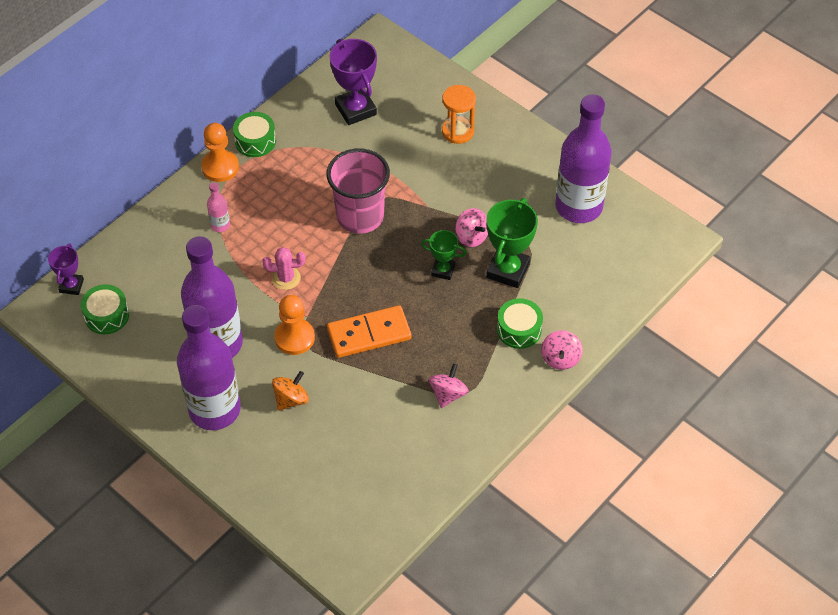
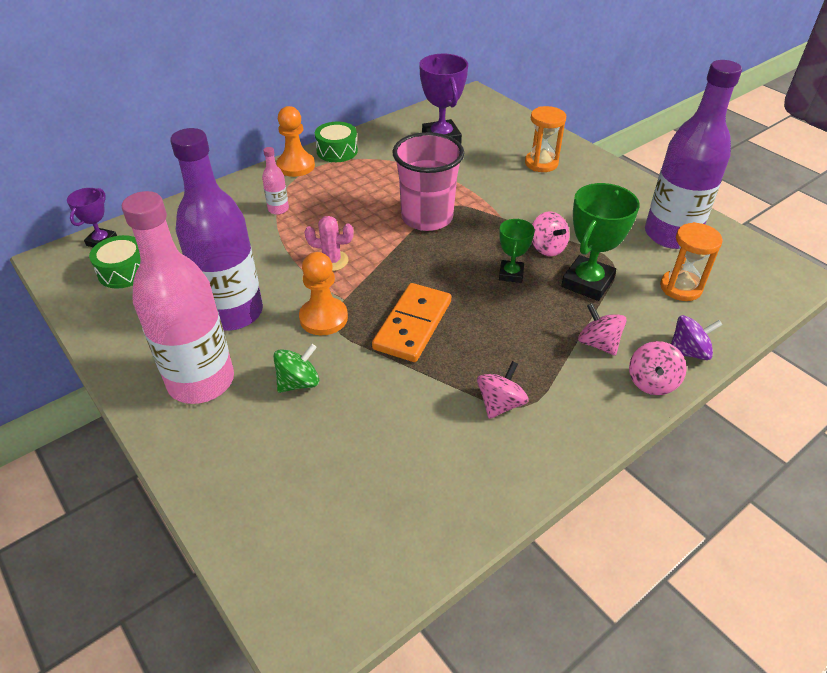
camera: 10 degrees right, 10 degrees down
(214, 410) = (201, 381): purple bottle -> pink bottle
(291, 399) = (298, 382): orange spinning top -> green spinning top
(369, 334) = (412, 325): orange domino -> orange domino turned 60 degrees counterclockwise
(443, 270) = (511, 274): green trophy -> green trophy turned 75 degrees clockwise
(519, 329) = (598, 343): green drum -> pink spinning top
(585, 264) = (680, 287): none -> orange hourglass
(589, 327) = (688, 352): none -> purple spinning top

